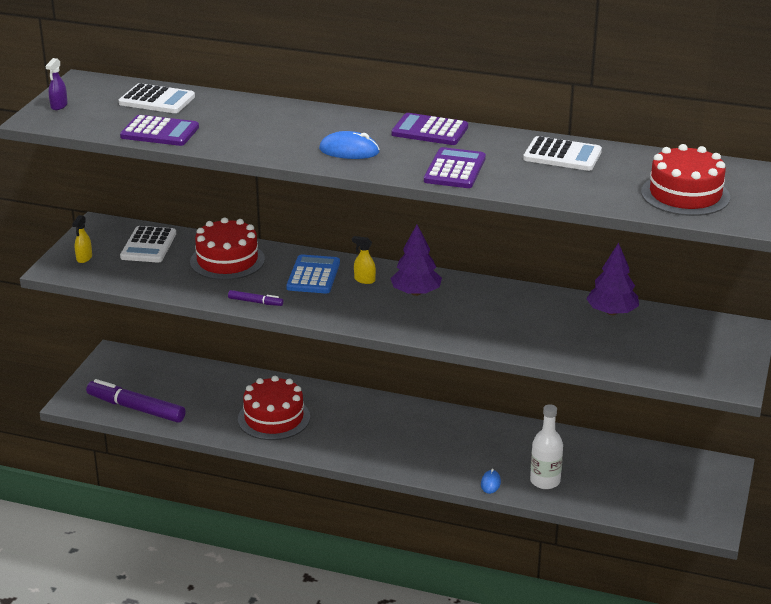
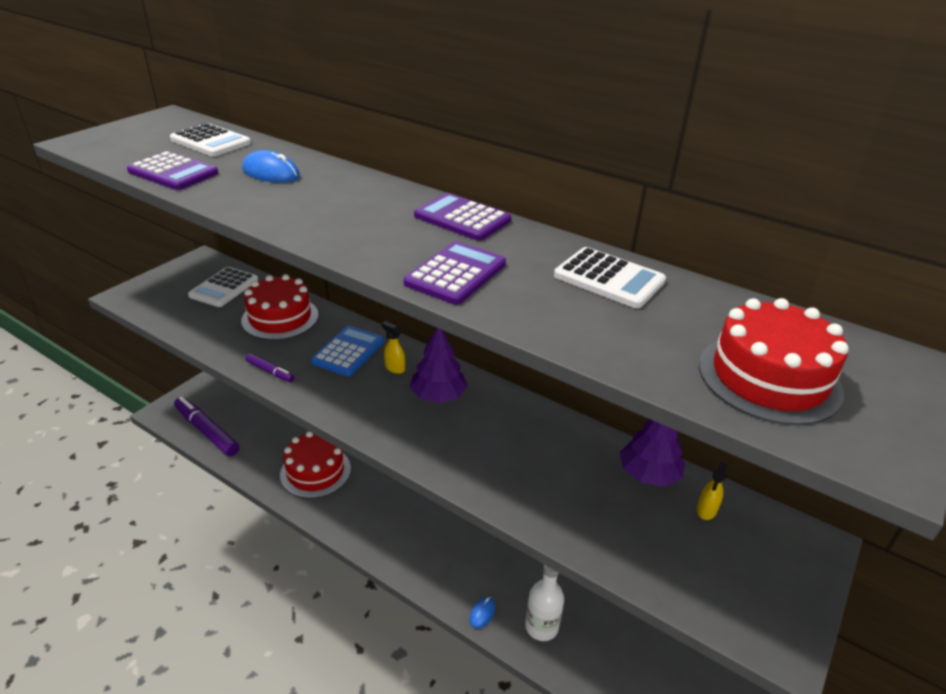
camera: 15 degrees right, 5 degrees up
(59, 106) = (115, 133): purple spray bottle -> none
(84, 258) = (158, 289): yellow spray bottle -> yellow spray bottle (706, 510)
(349, 151) = (348, 227): blue mouse -> blue mouse (271, 173)

